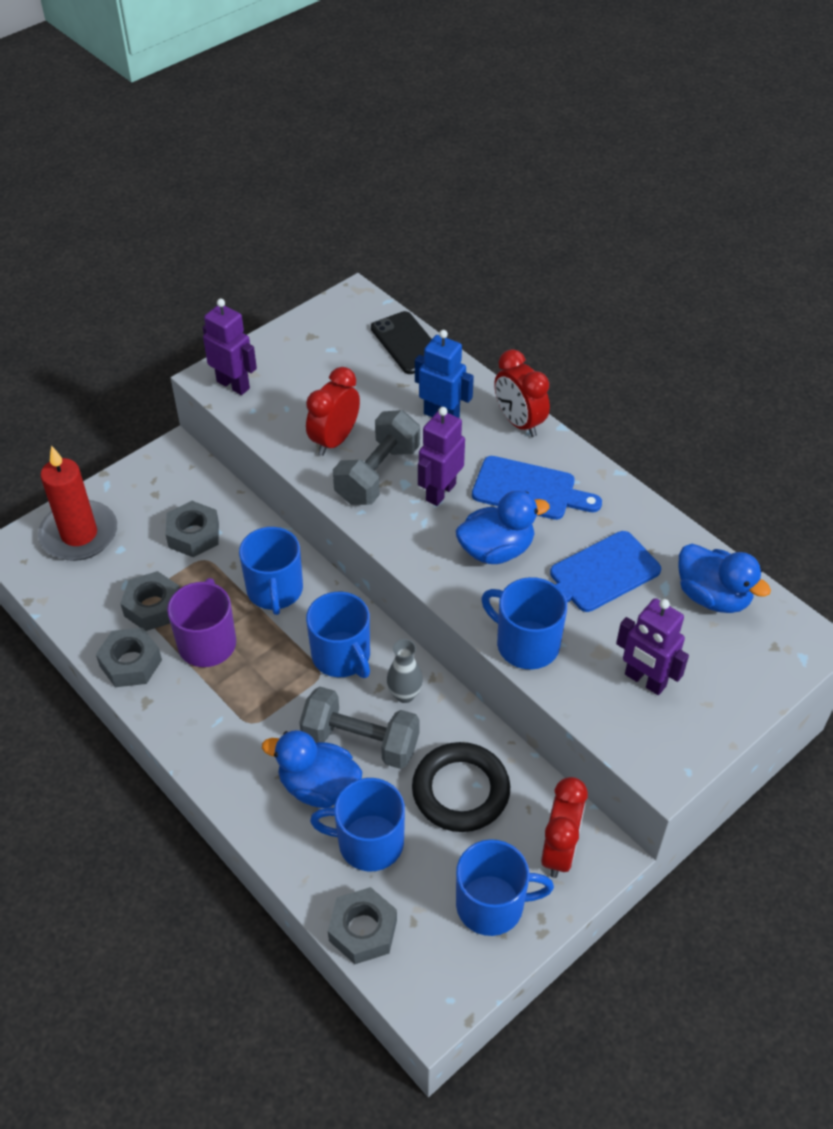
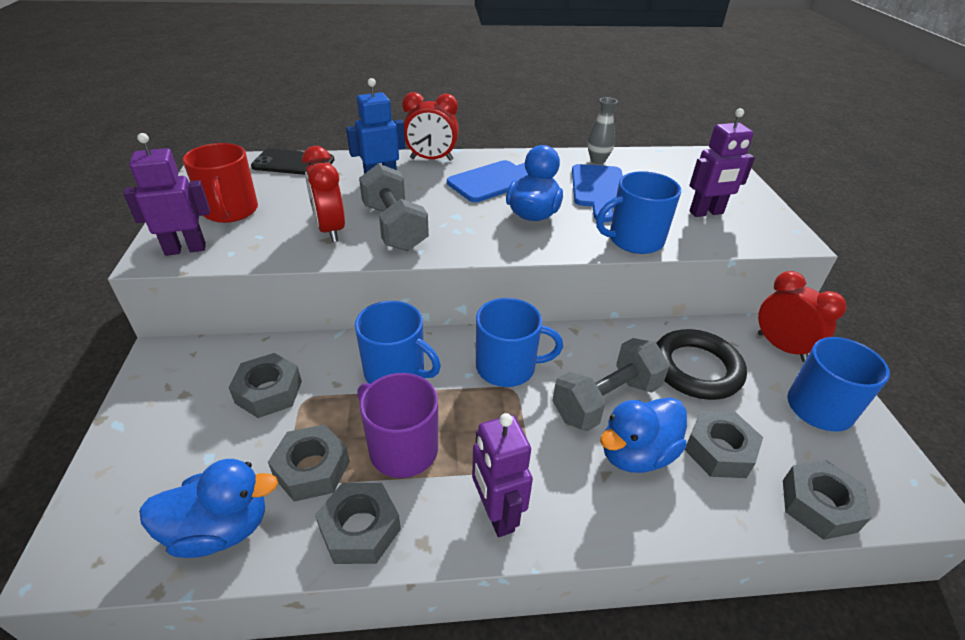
camera: 55 degrees left, 10 degrees down
(79, 534) = (141, 483): red candle -> none
(300, 367) = (230, 211): none -> red mug
(368, 842) = (719, 451): blue mug -> grey nut
(404, 694) = (578, 352): grey vase -> grey vase (597, 160)
(440, 492) = (450, 211): purple robot -> purple robot (496, 514)
(712, 596) = (655, 165): blue duck -> blue duck (220, 529)

